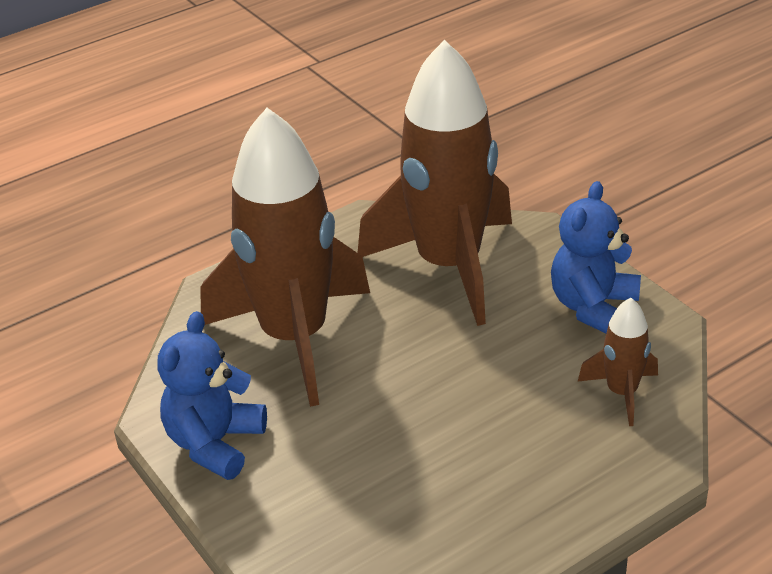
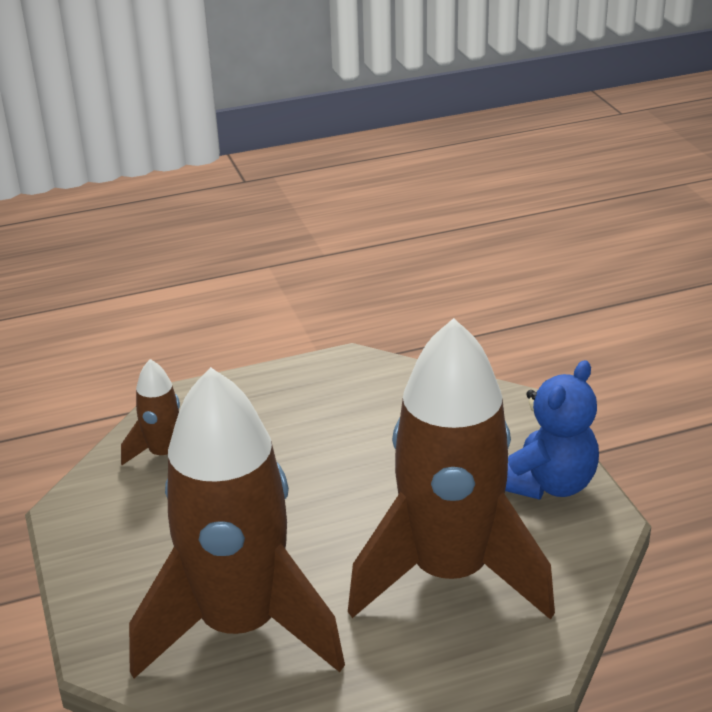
camera: 165 degrees left, 5 degrees down
(593, 307) = (123, 539): blue teddy bear -> none

